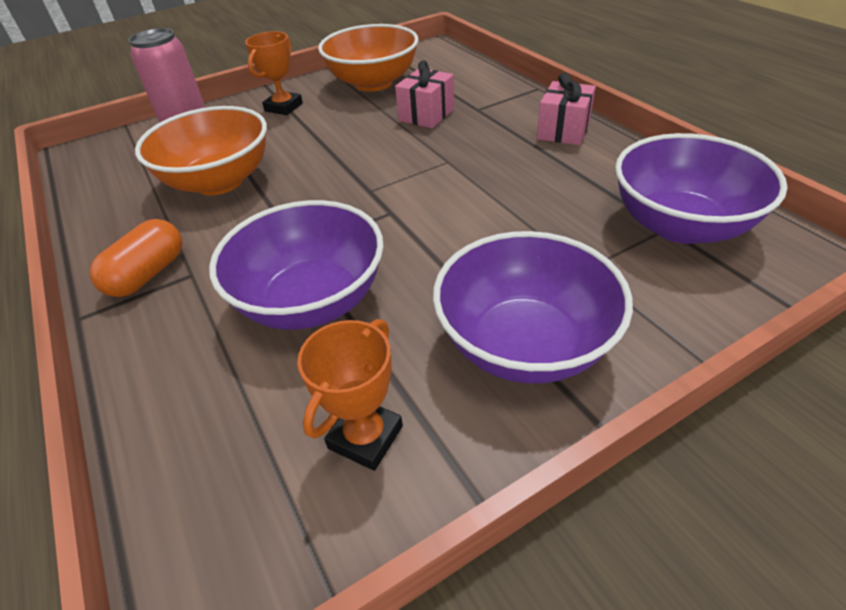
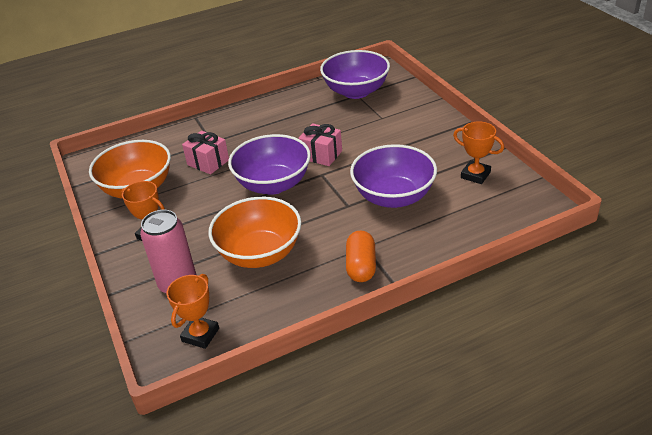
camera: 85 degrees left, 5 degrees down
(103, 163) = (200, 335): none -> orange trophy
(148, 274) = (361, 266): orange capsule -> orange capsule turned 60 degrees clockwise
(524, 344) = (427, 136): purple bowl -> purple bowl (273, 184)
(563, 130) = (256, 113): pink gift -> pink gift (321, 155)

